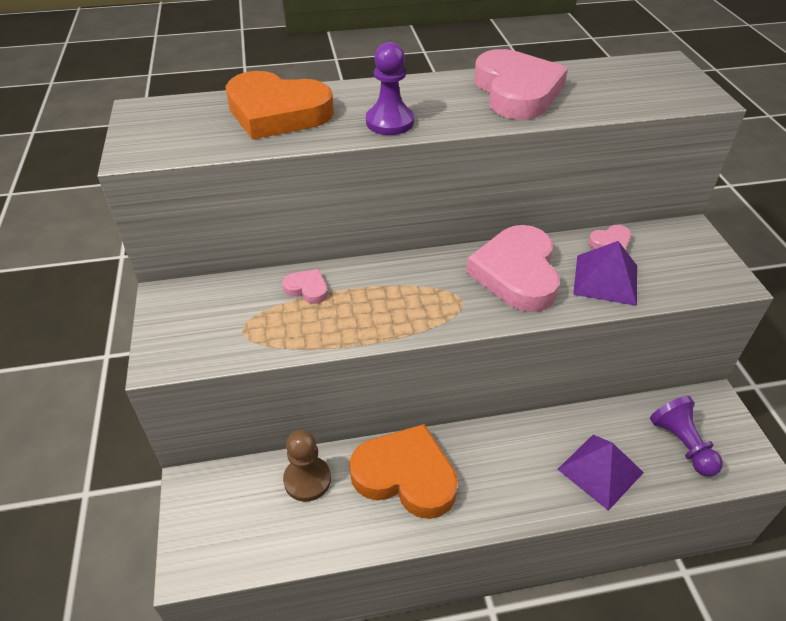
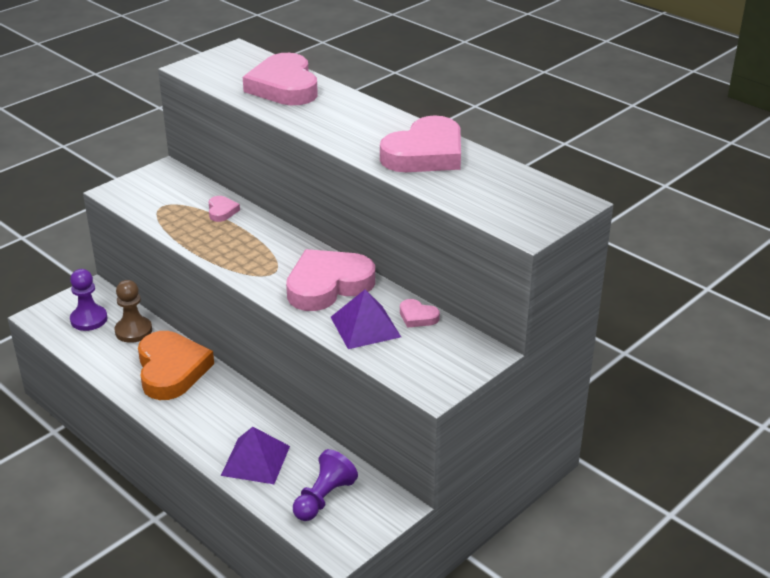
camera: 55 degrees right, 10 degrees down
(277, 112) = (284, 87): orange heart -> pink heart
(389, 122) = (319, 124): purple pawn -> purple pawn (89, 319)

